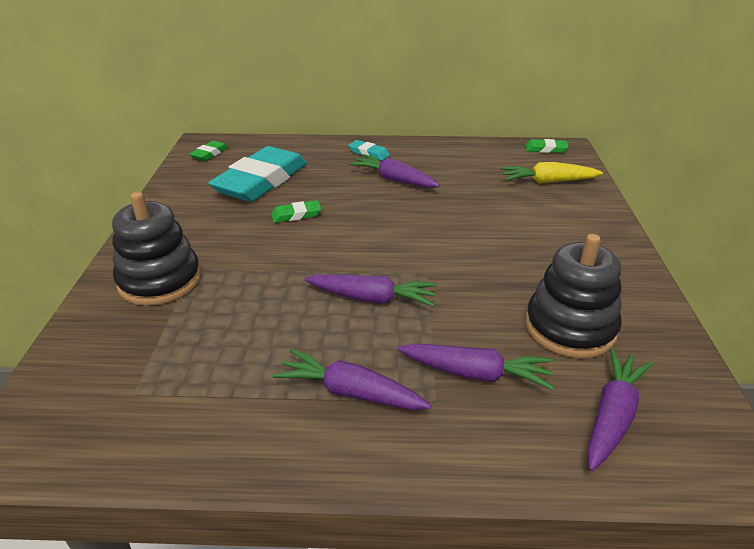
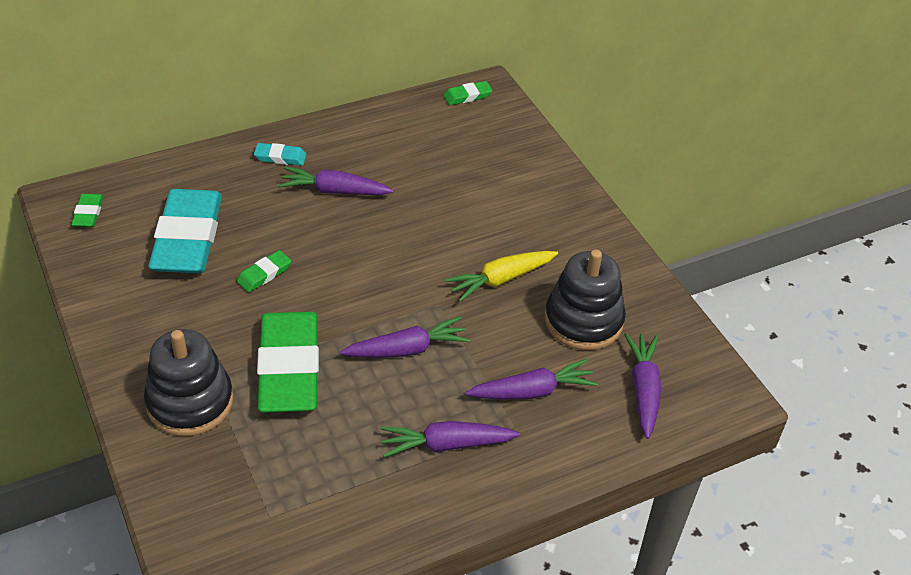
camera: 30 degrees left, 10 degrees up
(259, 281) = (289, 368): none -> green eraser
(547, 181) = (491, 147): yellow carrot -> yellow carrot (500, 280)

